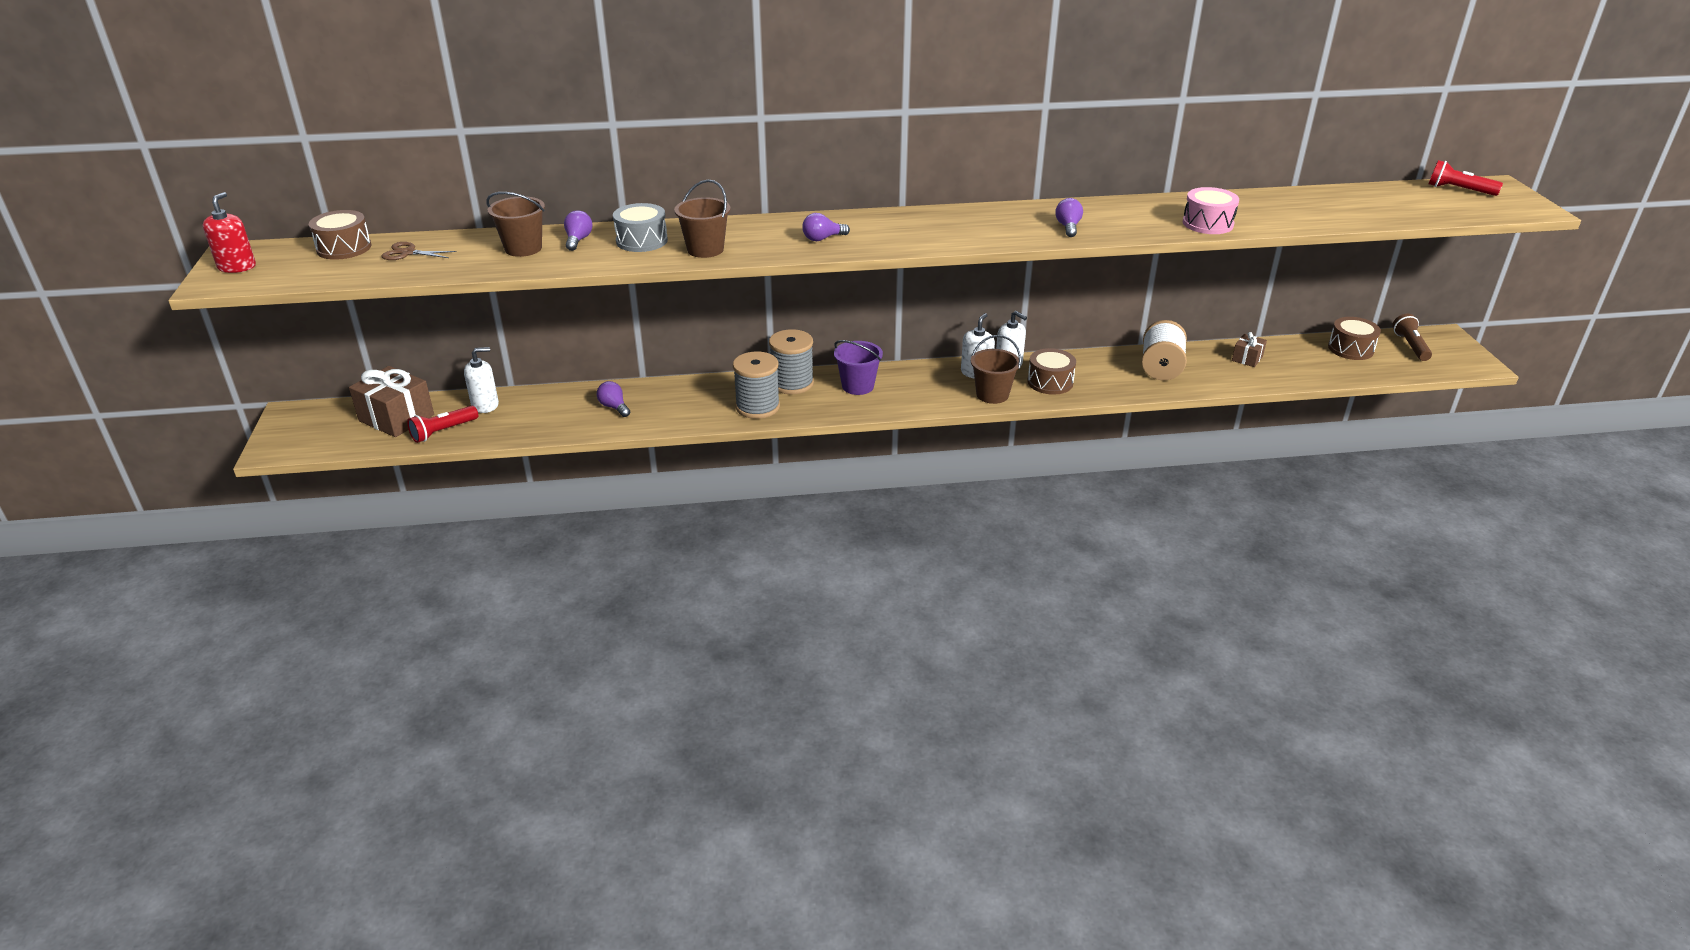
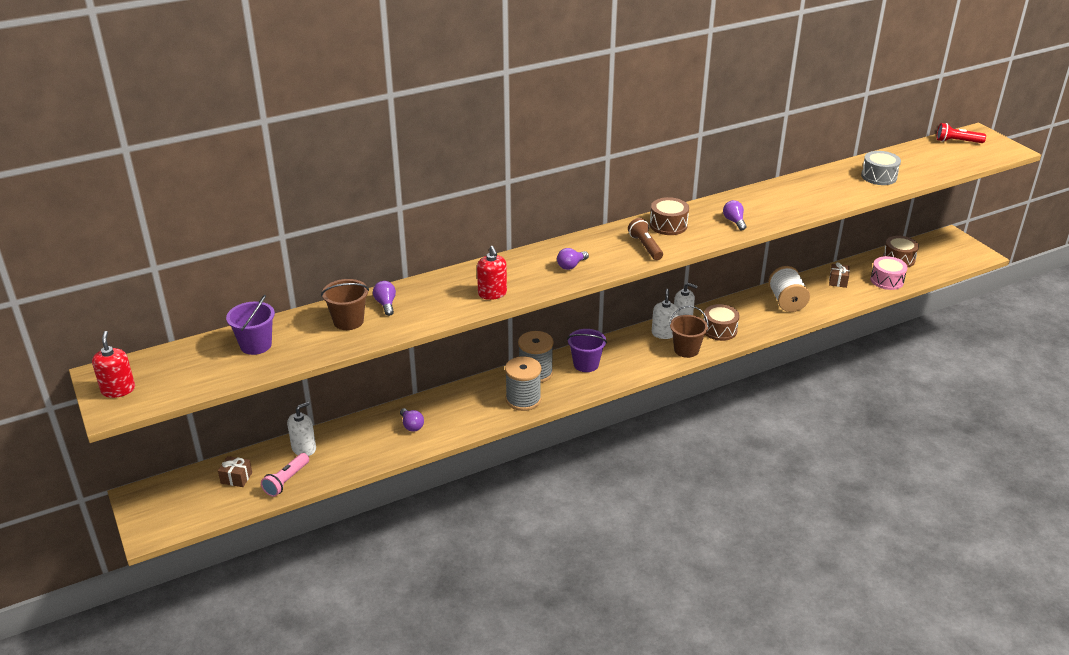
camera: 20 degrees left, 0 degrees up
(344, 248) = (196, 351): brown drum -> brown drum (668, 225)
(396, 418) = (236, 478): brown gift -> brown gift, size x0.51
(408, 253) = (256, 345): brown scissors -> purple bucket
(443, 431) = (286, 481): red flashlight -> pink flashlight
(614, 407) = (411, 425): purple light bulb -> purple light bulb turned 150 degrees counterclockwise
(642, 241) = (436, 295): grey drum -> grey drum (879, 176)
(705, 249) = (492, 293): brown bucket -> red soap dispenser
(1207, 224) = (822, 201): pink drum -> pink drum (887, 280)
(1410, 346) = (934, 249): brown flashlight -> brown flashlight (645, 247)

